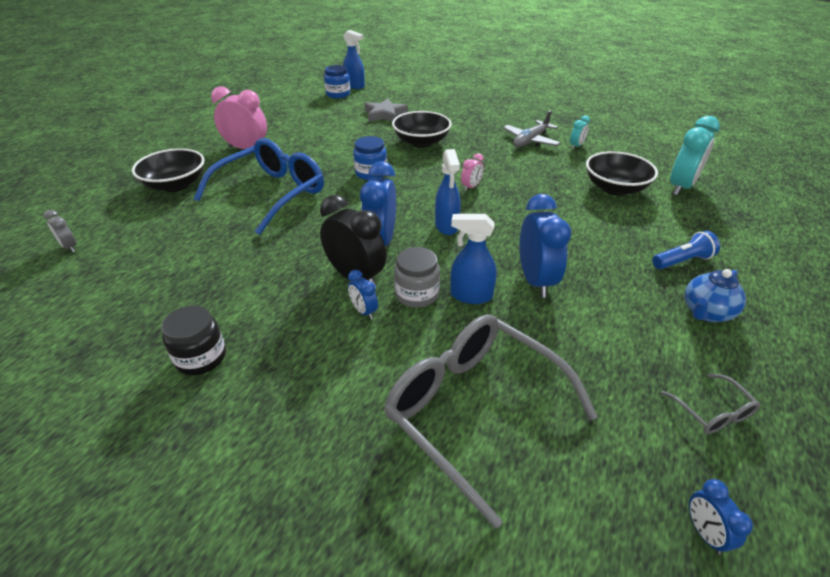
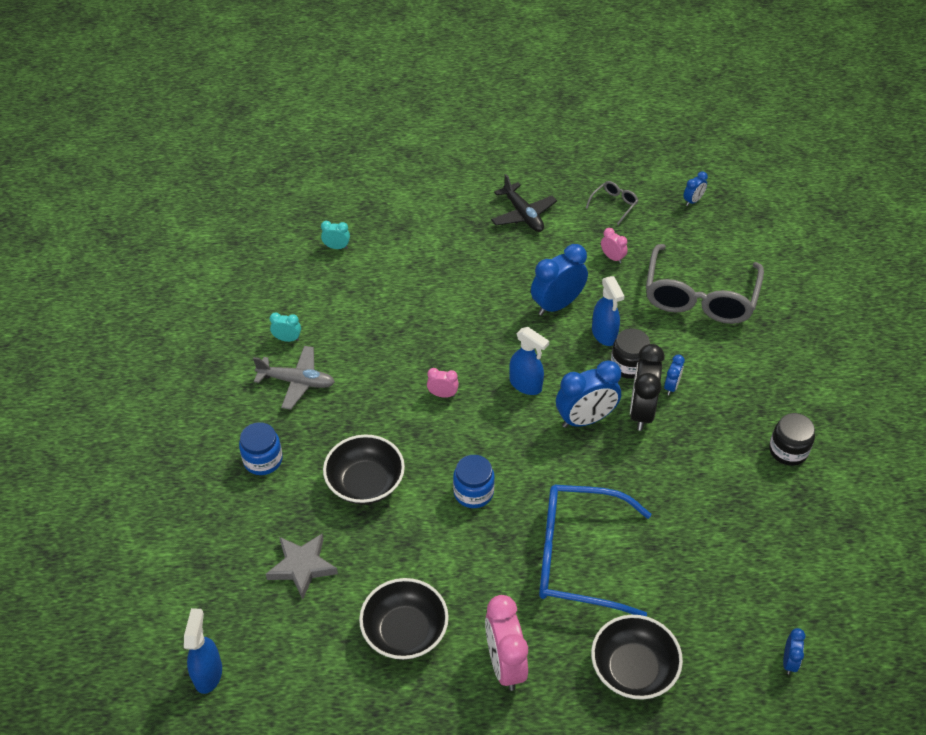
camera: 120 degrees left, 10 degrees up
(69, 247) = (789, 661): grey clock -> blue clock
(338, 94) = (257, 676): blue jar -> blue jar (263, 460)
(416, 294) = (629, 365): grey jar -> black jar
(446, 226) = (526, 385): blue spray bottle -> blue spray bottle turned 75 degrees clockwise
(593, 357) = (612, 257): none -> pink clock
(615, 188) = (370, 290): black bowl -> black bowl (405, 631)
(681, 187) = (336, 247): turquoise clock -> turquoise clock, size x0.49
(682, 261) = (467, 232): blue flashlight -> none
(706, 312) = (523, 215): blue teapot -> black plane

